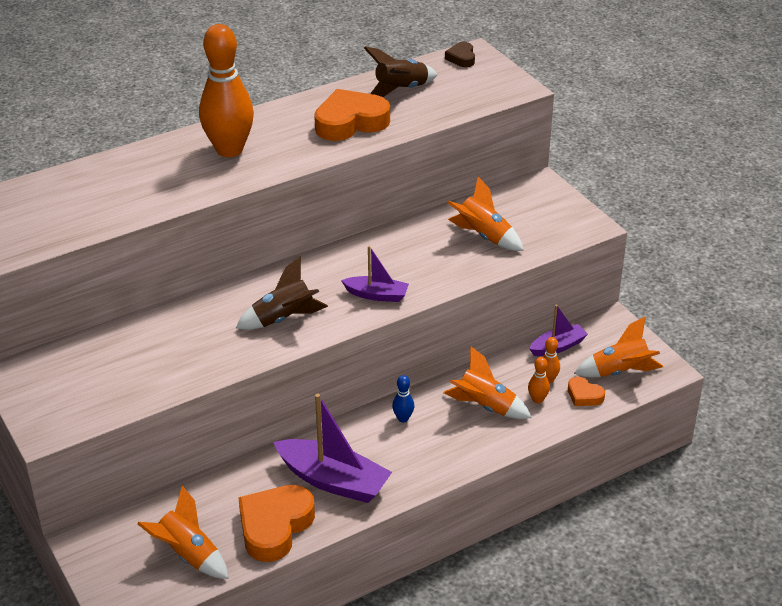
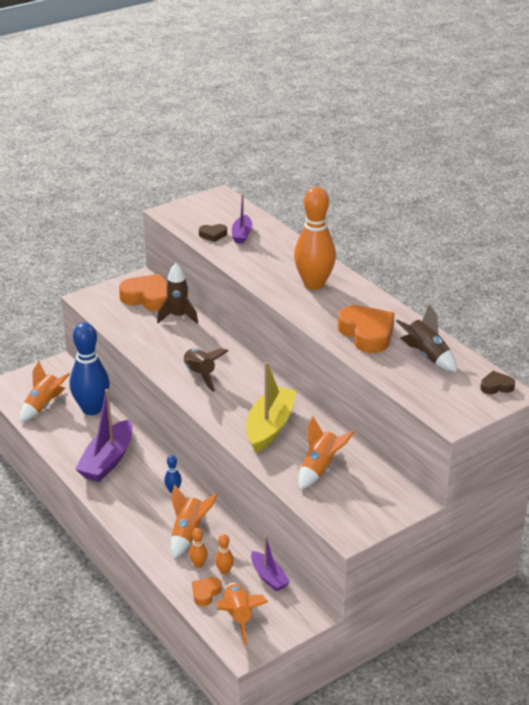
camera: 85 degrees right, 5 degrees down
(67, 223) = (213, 235): none -> brown heart
(133, 336) = (178, 316): none -> brown rocket
(211, 499) = (92, 409): none -> blue bowling pin
(275, 527) = (65, 438): orange heart -> orange heart (148, 298)
(376, 295) = (232, 415): purple boat -> purple boat (242, 234)
(403, 267) = (269, 427): none -> yellow boat

